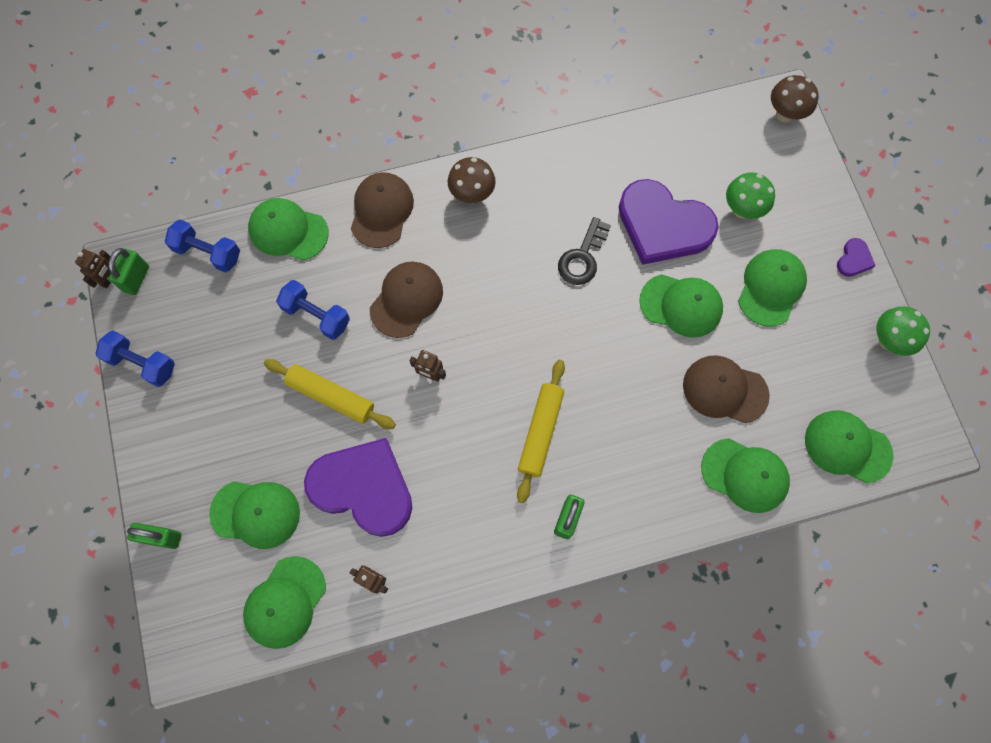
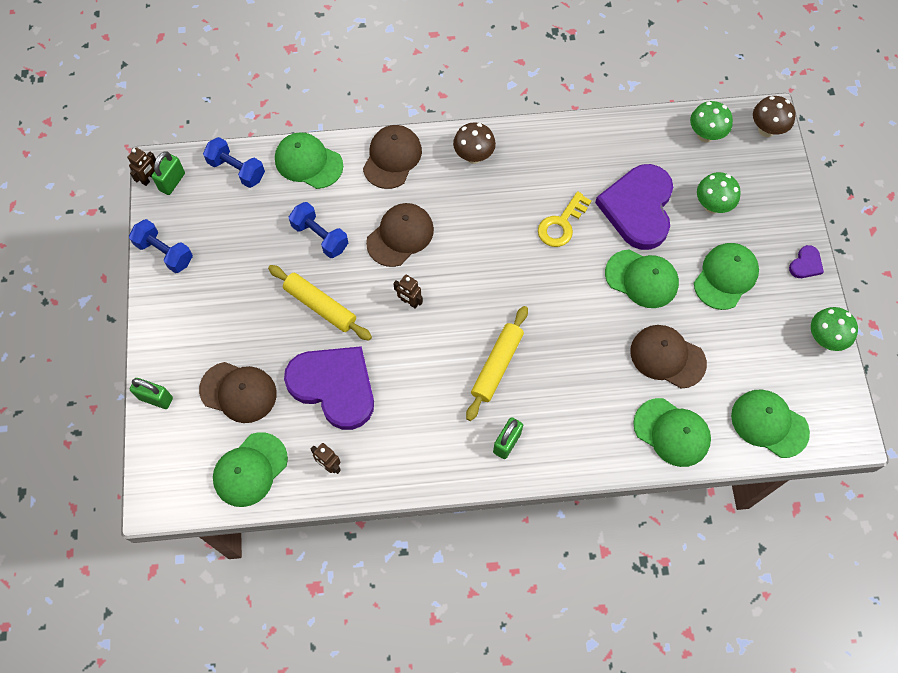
camera: 10 degrees right, 5 degrees down
(255, 513) = (238, 392): green cap -> brown cap
(582, 257) = (561, 224): black key -> yellow key
(663, 225) = (638, 208): purple heart -> purple heart turned 60 degrees clockwise
(720, 131) = (705, 135): none -> green mushroom

